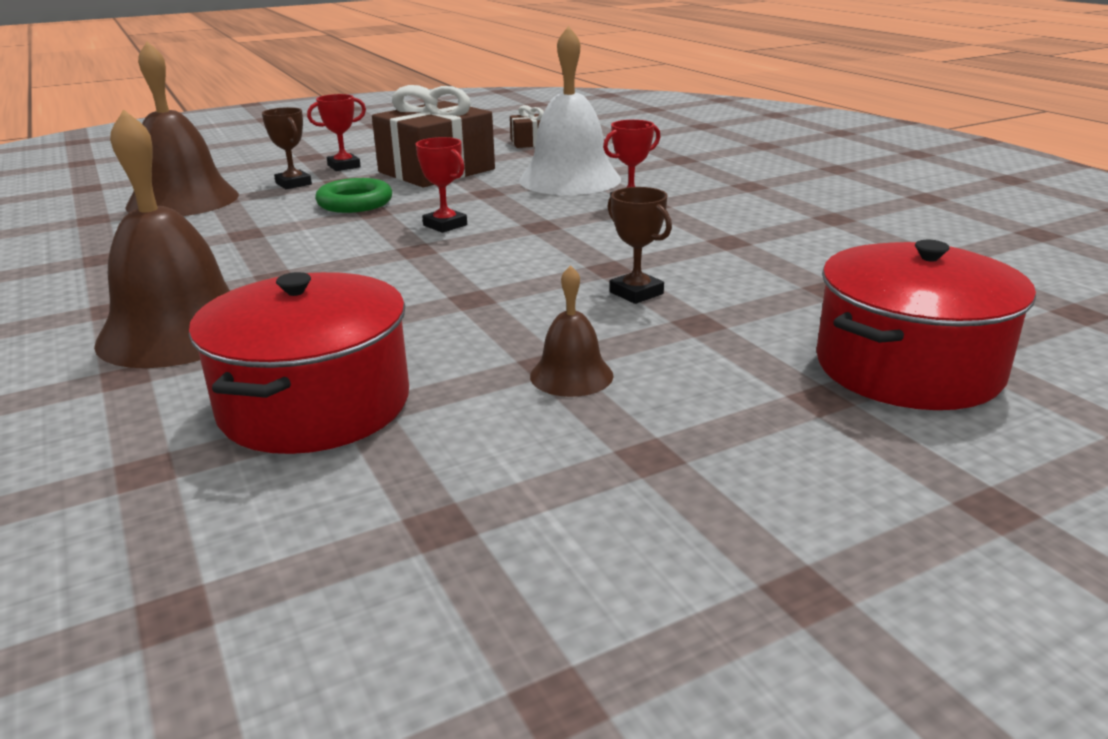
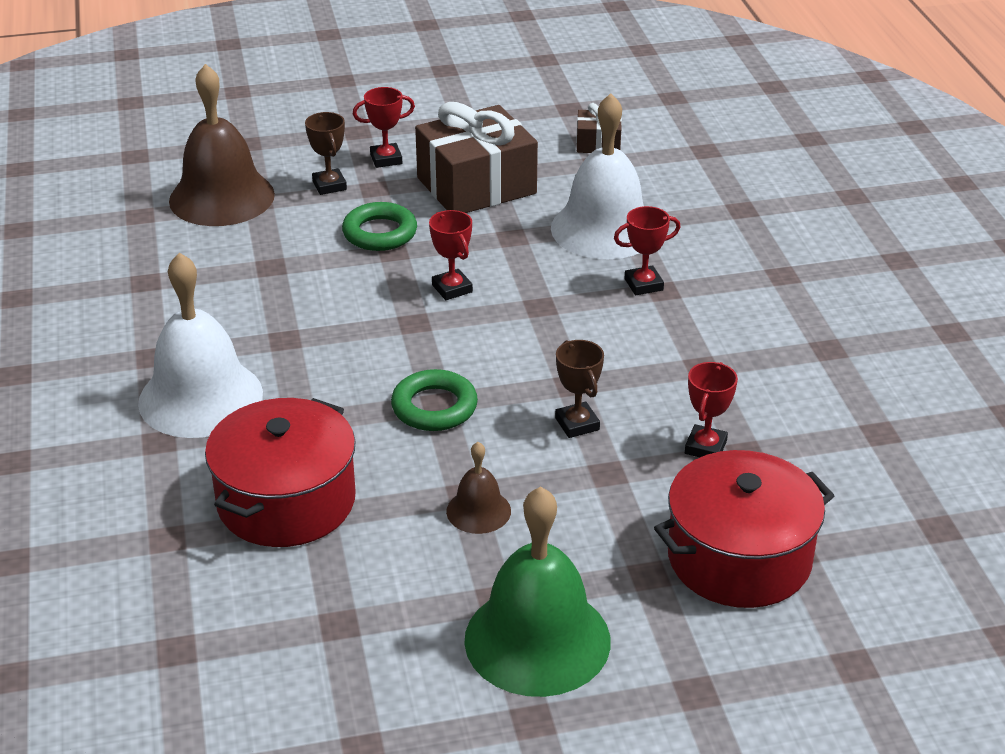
camera: 15 degrees right, 10 degrees up
(178, 331) = (200, 397): brown bell -> white bell
(469, 302) = (434, 407): none -> green ring
(737, 490) = (537, 640): none -> green bell
(784, 290) = (705, 447): none -> red trophy

